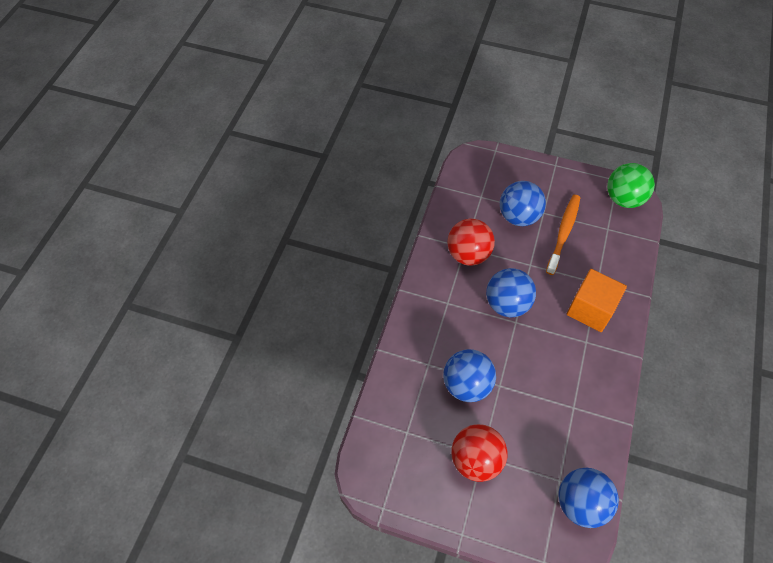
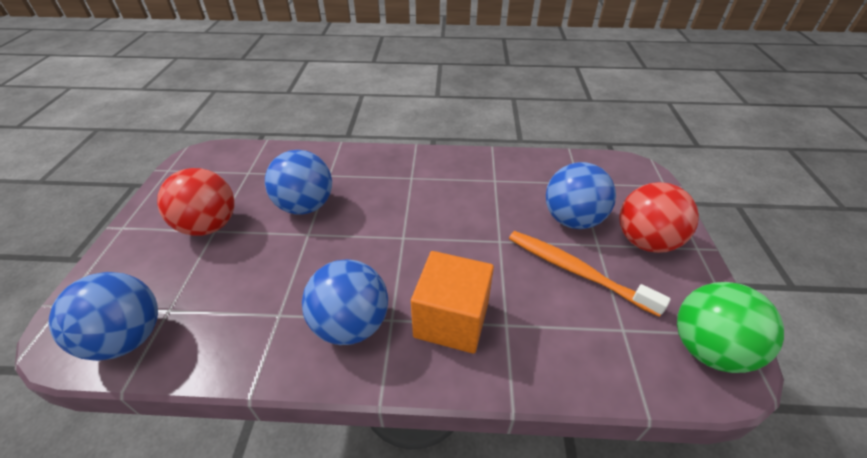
camera: 75 degrees right, 15 degrees down
(468, 254) = (485, 184): red ball -> red ball (645, 241)
(507, 304) = (427, 226): blue ball -> blue ball (351, 324)
(563, 233) = (576, 271): orange toothbrush -> orange toothbrush turned 150 degrees counterclockwise

